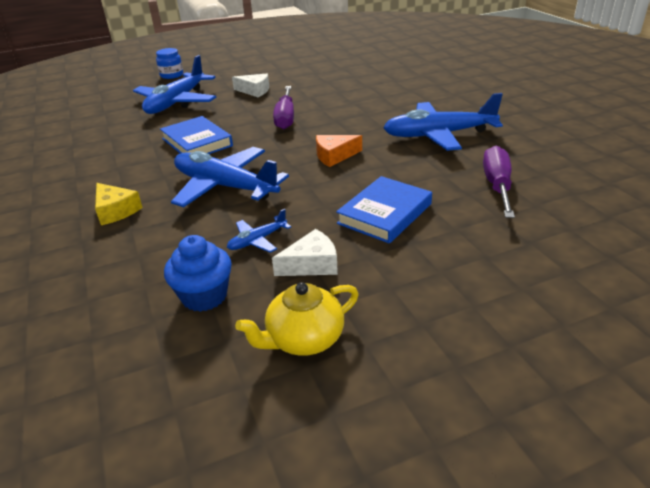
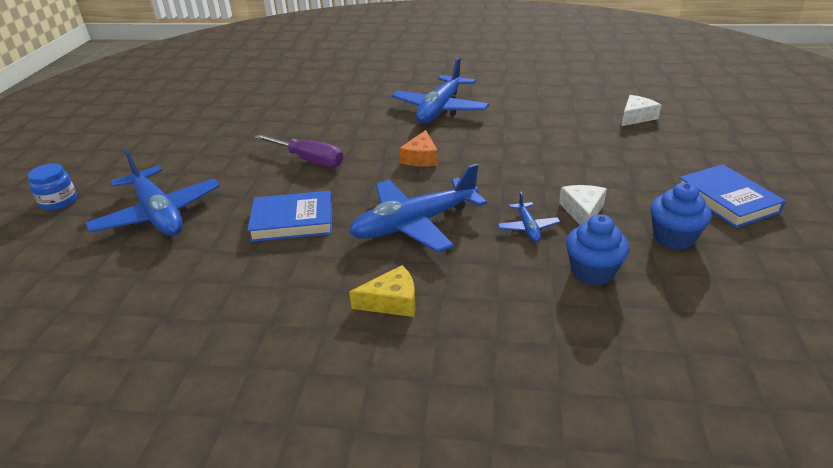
camera: 60 degrees left, 0 degrees up
(254, 91) = (213, 160): white cheese -> white cheese (636, 117)
(304, 339) = (673, 237): yellow teapot -> blue cupcake
(385, 214) = (537, 164): blue book -> blue book (727, 200)
(497, 186) = (539, 115): purple screwdriver -> none

